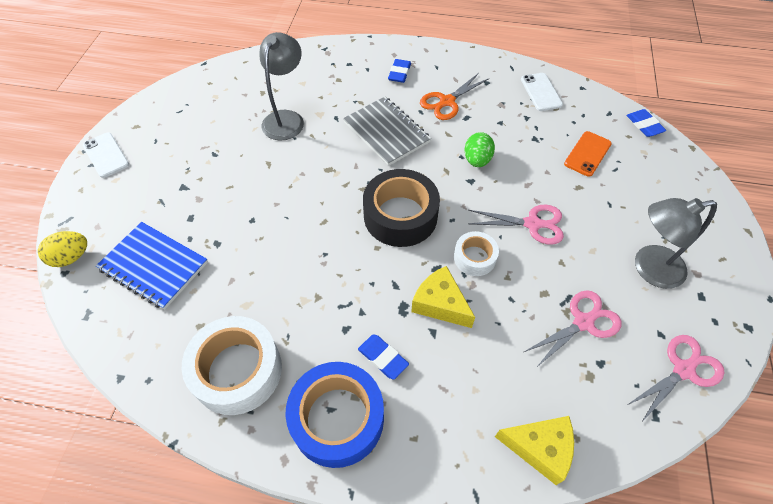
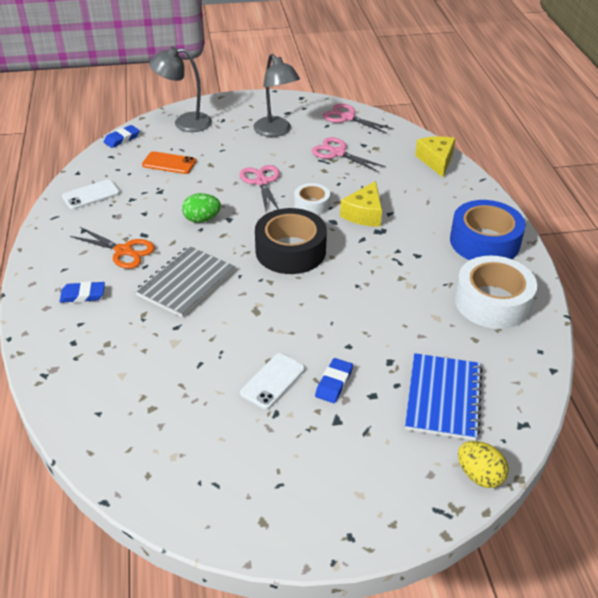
camera: 110 degrees left, 15 degrees down
(106, 155) = (327, 528): white phone -> white phone (273, 381)
(286, 118) = (192, 368): grey lamp -> grey lamp (184, 123)
(383, 358) = (426, 231): blue eraser -> blue eraser (334, 383)

